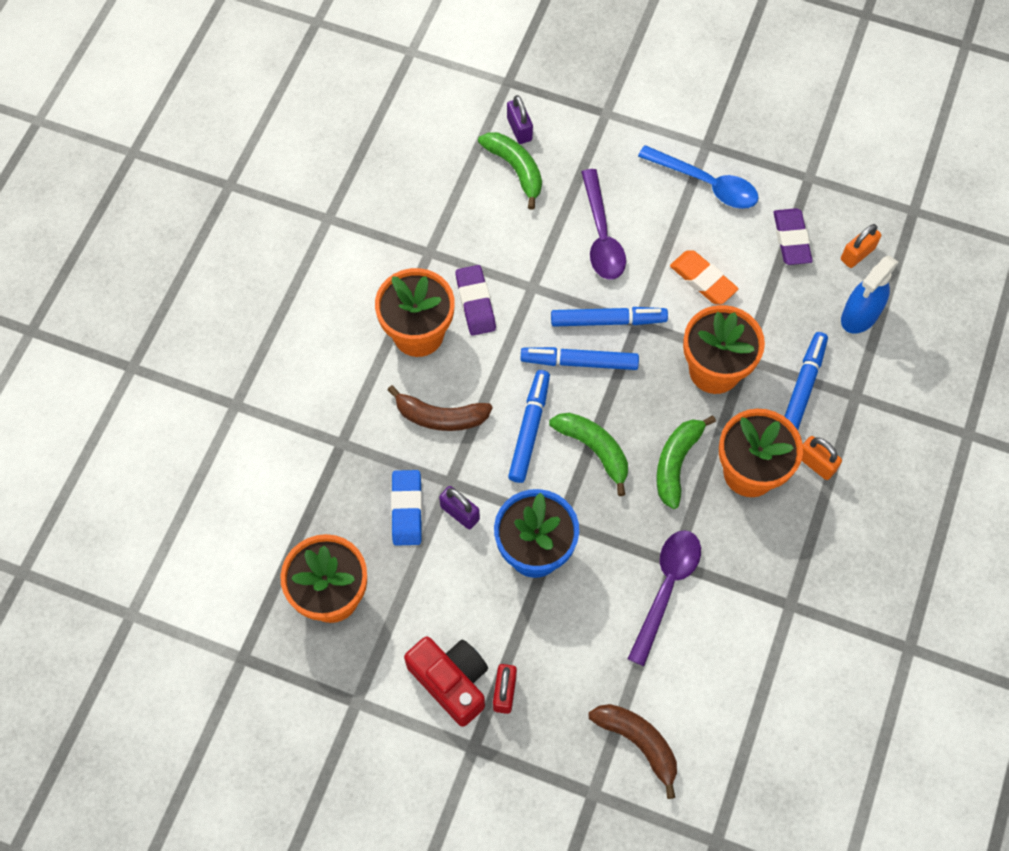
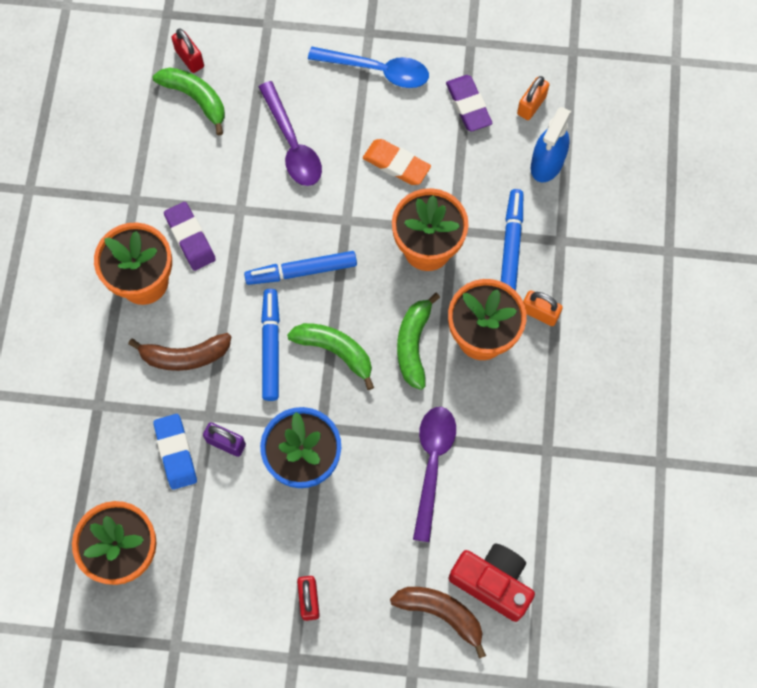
camera: 15 degrees left, 5 degrees up
(451, 681) = (257, 603): red camera -> red camera (492, 582)
(519, 129) = (189, 58): purple padlock -> red padlock
(608, 321) = (318, 225): blue marker -> none

